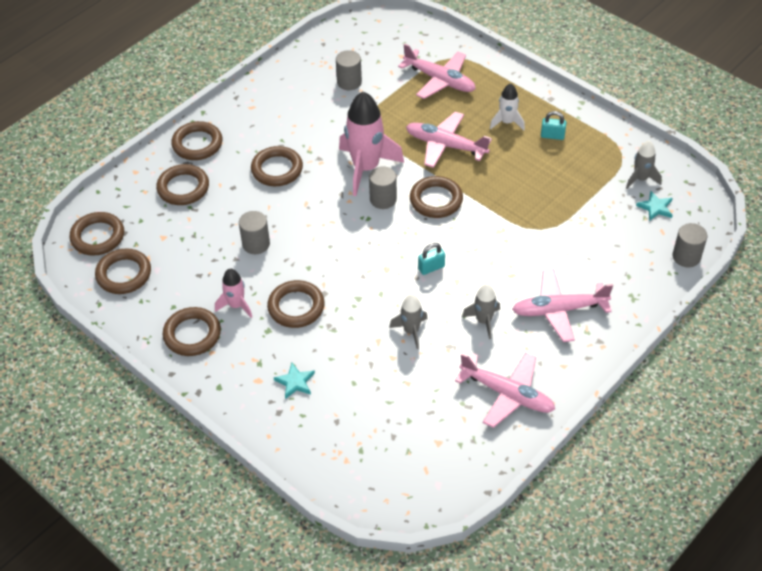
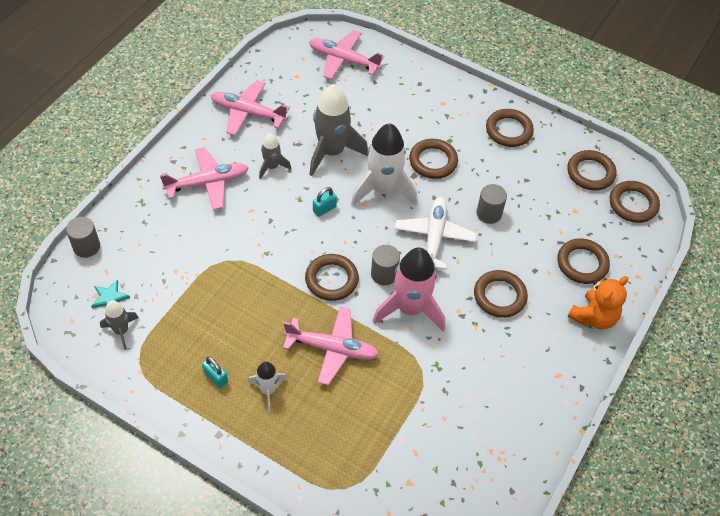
camera: 165 degrees right, 5 degrees up
(197, 144) = (593, 317): brown ring -> orange teddy bear
(236, 305) = (483, 157): pink rocket -> none
(295, 382) = (414, 104): turquoise star -> none
(322, 227) = (434, 237): none -> white plane
(349, 82) = (461, 428): grey cylinder -> none
(362, 281) = (383, 190): none -> white rocket
(411, 331) = (332, 152): grey rocket -> grey rocket, size x1.92
(439, 80) = (354, 446): pink plane -> pink plane (343, 60)
(552, 136) = (216, 377): turquoise padlock -> turquoise padlock turned 45 degrees clockwise

